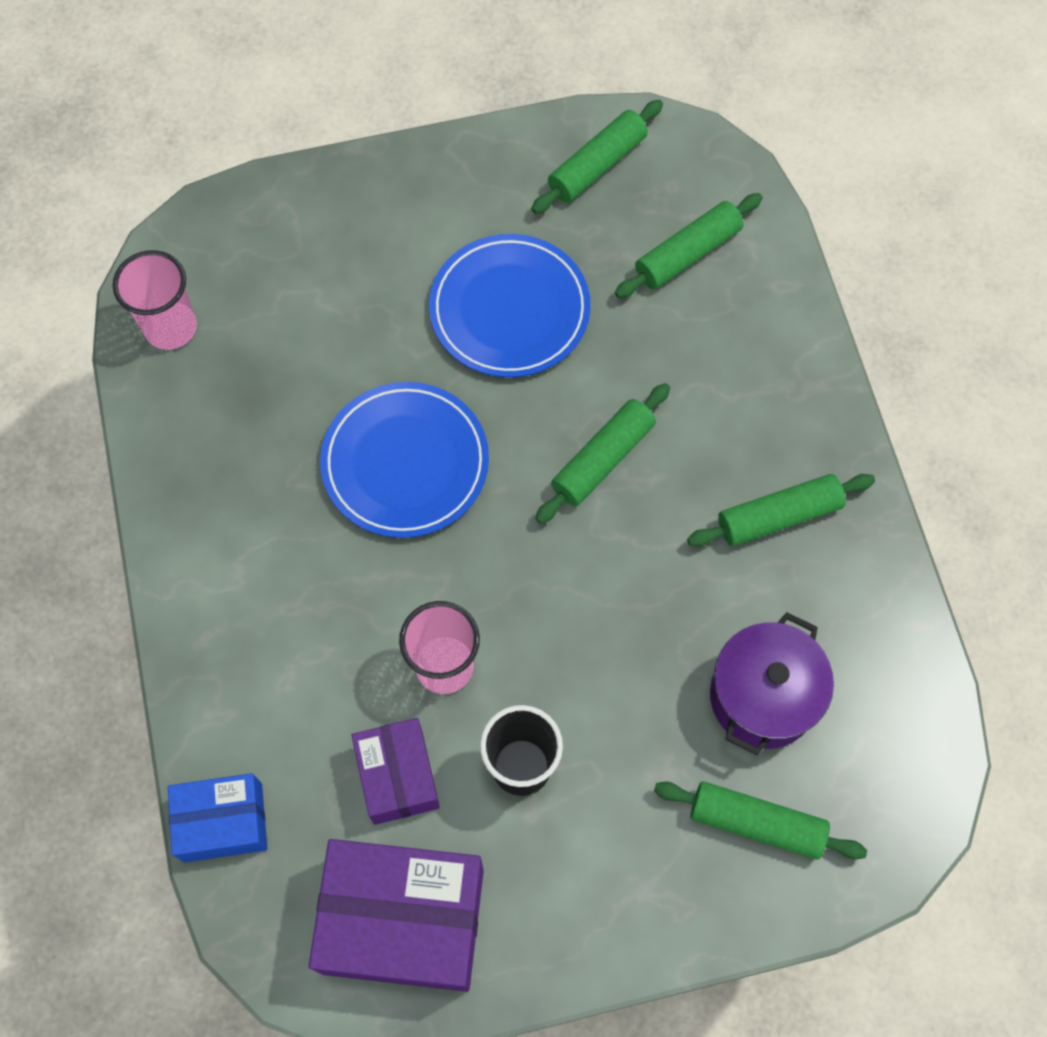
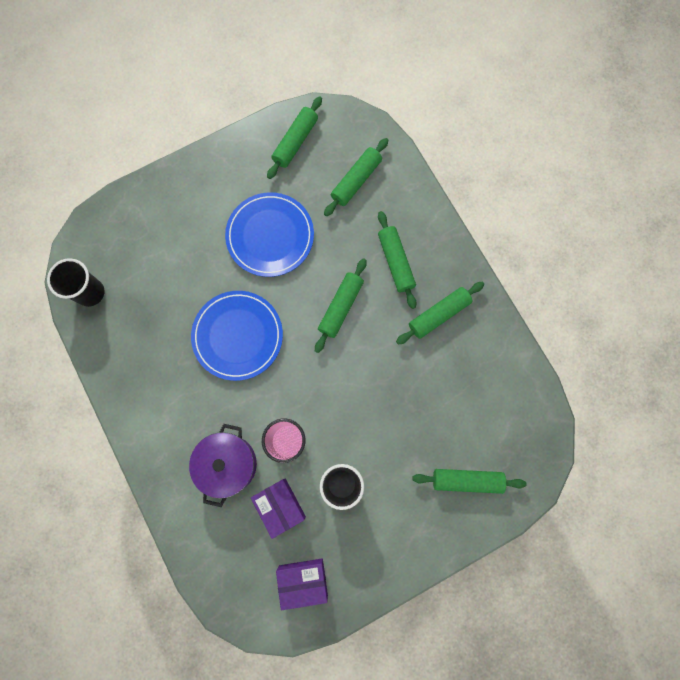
camera: 15 degrees left, 10 degrees up
(171, 328) = (90, 292): pink cup -> black cup
(223, 822) = (196, 555): blue box -> none
(403, 921) = (303, 580): purple box -> purple box, size x0.58
(722, 407) = (395, 262): none -> green rolling pin
(763, 696) = (454, 413): purple pot -> purple pot (228, 464)

